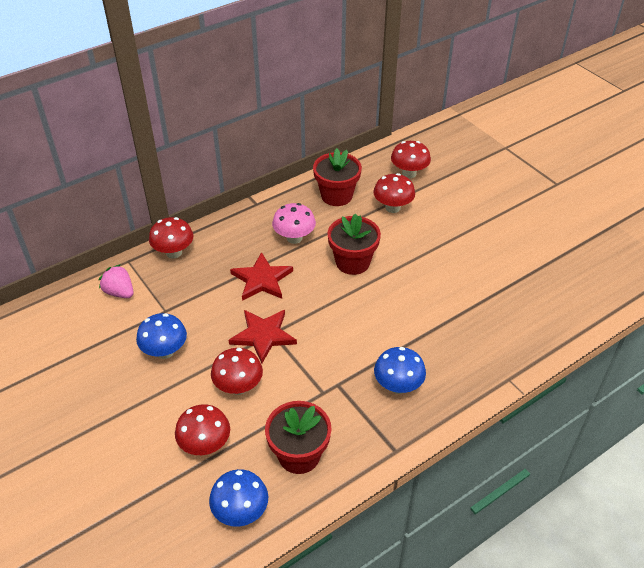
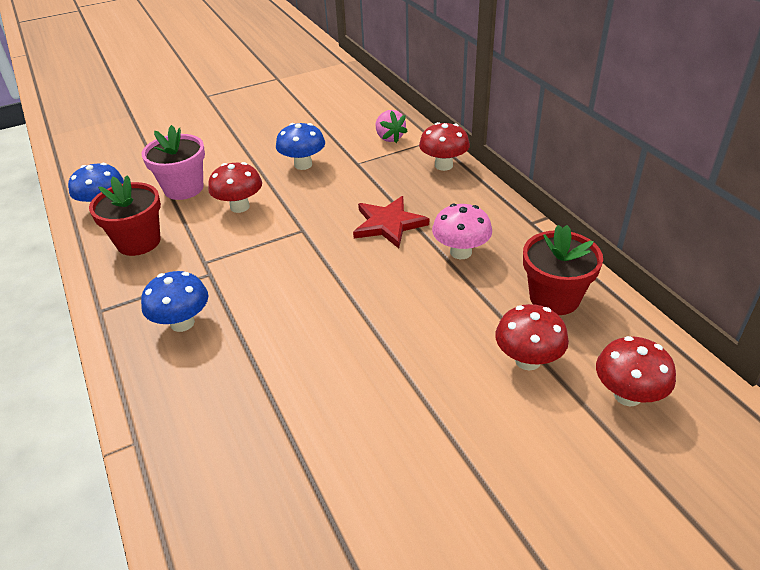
camera: 100 degrees right, 5 degrees down
(119, 292) = (389, 138): pink strawberry -> pink strawberry turned 105 degrees clockwise
(205, 445) = (183, 188): red mushroom -> pink flower pot
(263, 335) = (301, 223): red star -> none
(352, 262) = (406, 302): red flower pot -> none

